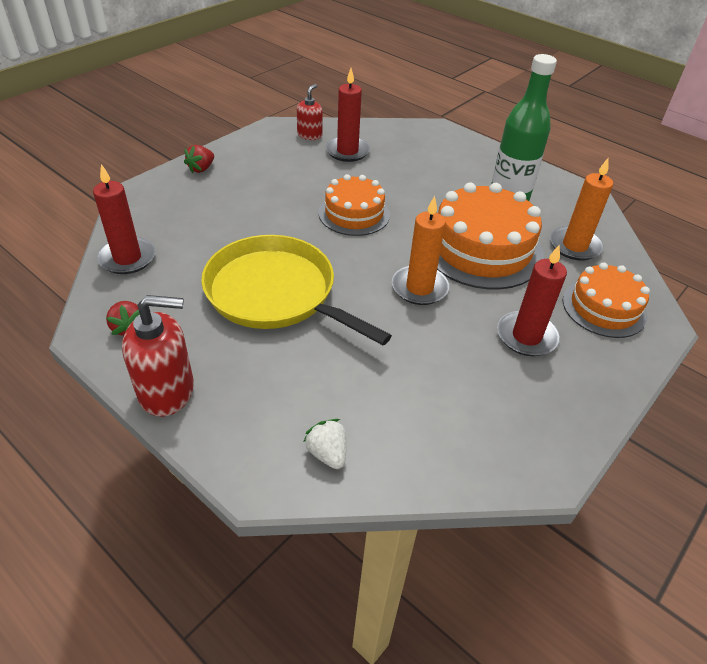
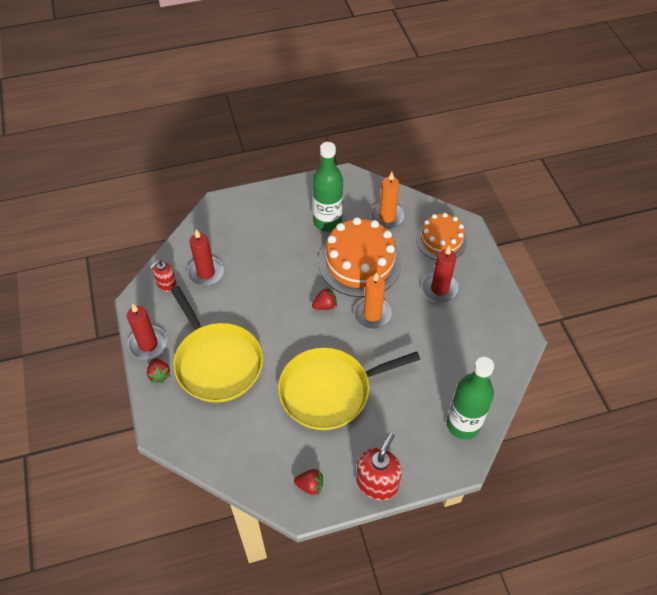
camera: 55 degrees left, 10 degrees up
(127, 258) = (238, 462): red candle -> red candle (148, 344)
(245, 197) = (217, 362): none -> yellow pan
(309, 135) = (166, 284): red soap dispenser -> red soap dispenser turned 105 degrees counterclockwise
(327, 453) = (463, 424): white strawberry -> green bottle
(354, 213) = (280, 308): orange cake -> none
(391, 244) = (325, 305): none -> red strawberry

